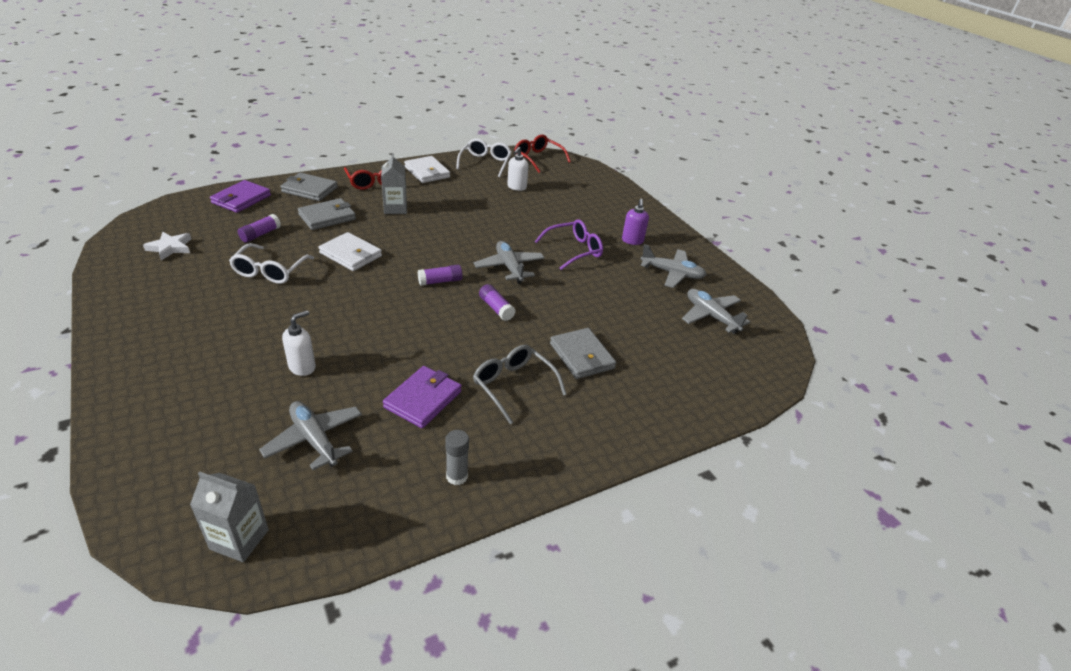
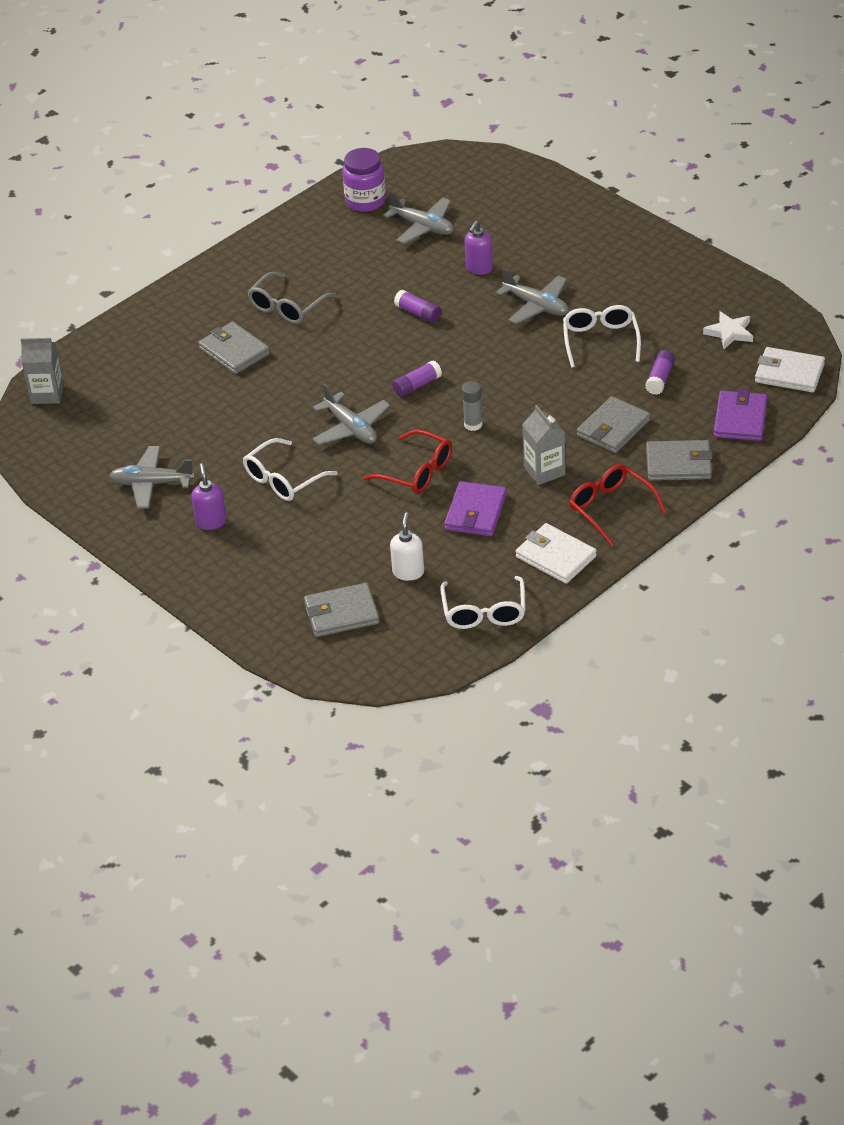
camera: 170 degrees right, 5 degrees up
(239, 539) = (422, 169): grey carton -> grey carton (47, 394)
(302, 367) = (479, 268): white soap dispenser -> purple soap dispenser
(350, 254) = (538, 387): white wallet -> white wallet (789, 373)
(350, 506) = (365, 201): none -> purple jar
(423, 399) = (359, 275): purple wallet -> purple wallet (475, 512)
(457, 476) = (302, 235): grey glue stick -> grey glue stick (473, 424)
(496, 308) = (340, 373): purple glue stick -> purple glue stick (418, 313)
(514, 386) = (287, 307): grey glasses -> grey glasses turned 90 degrees clockwise
(538, 159) = (406, 657): red glasses -> red glasses (416, 472)
(565, 181) = (341, 613): none -> grey wallet
(573, 250) = (284, 479): purple glasses -> white glasses
(711, 316) = (102, 437): grey plane -> grey plane (536, 306)

